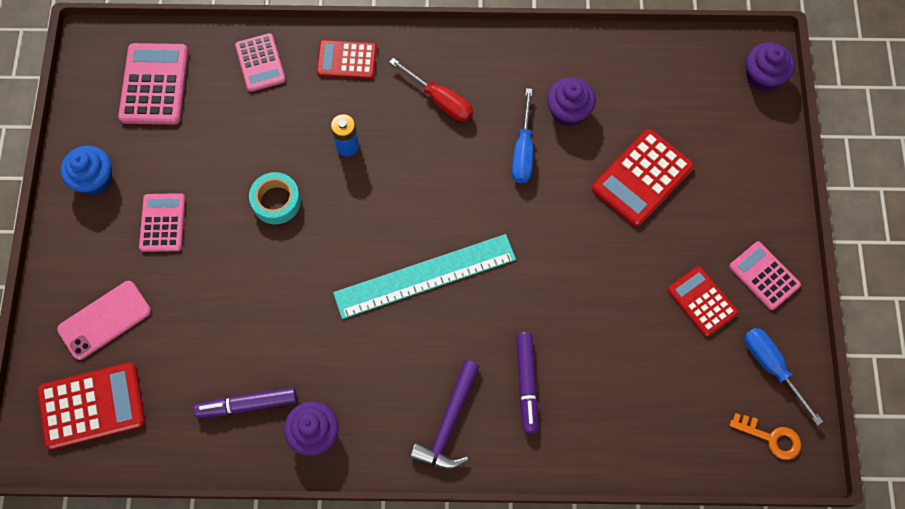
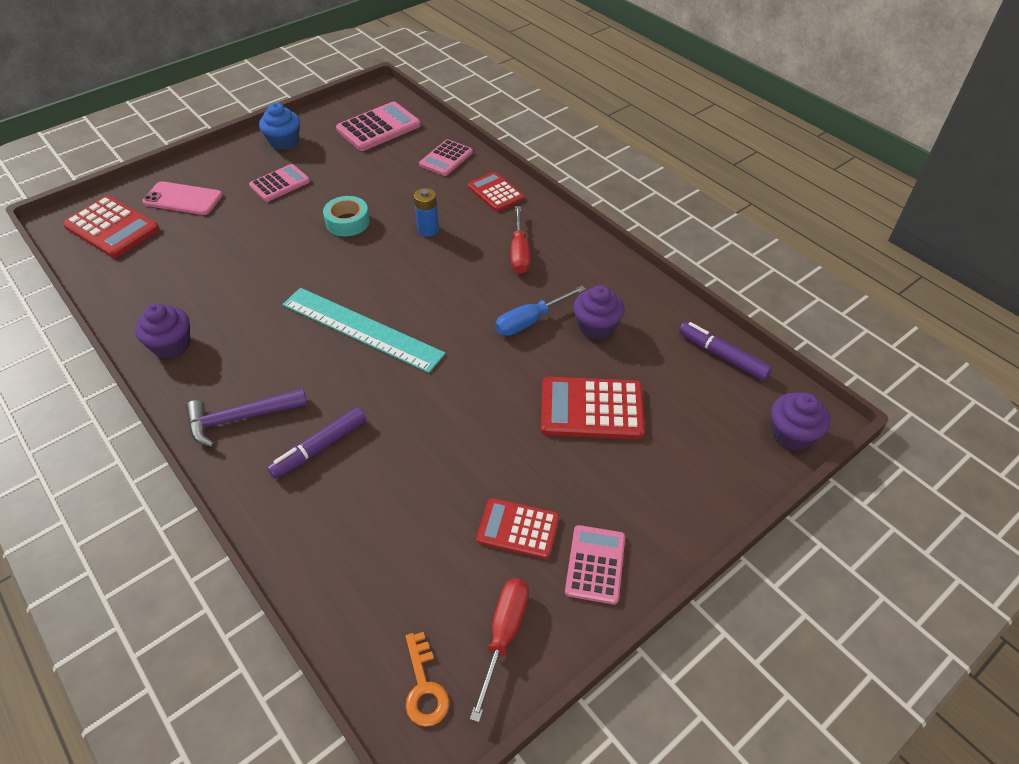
camera: 50 degrees right, 20 degrees down
(247, 404) = (169, 297): purple marker -> purple marker (722, 356)
(702, 301) = (518, 528): red calculator -> red calculator turned 90 degrees counterclockwise
(771, 367) = (504, 635): blue screwdriver -> red screwdriver

